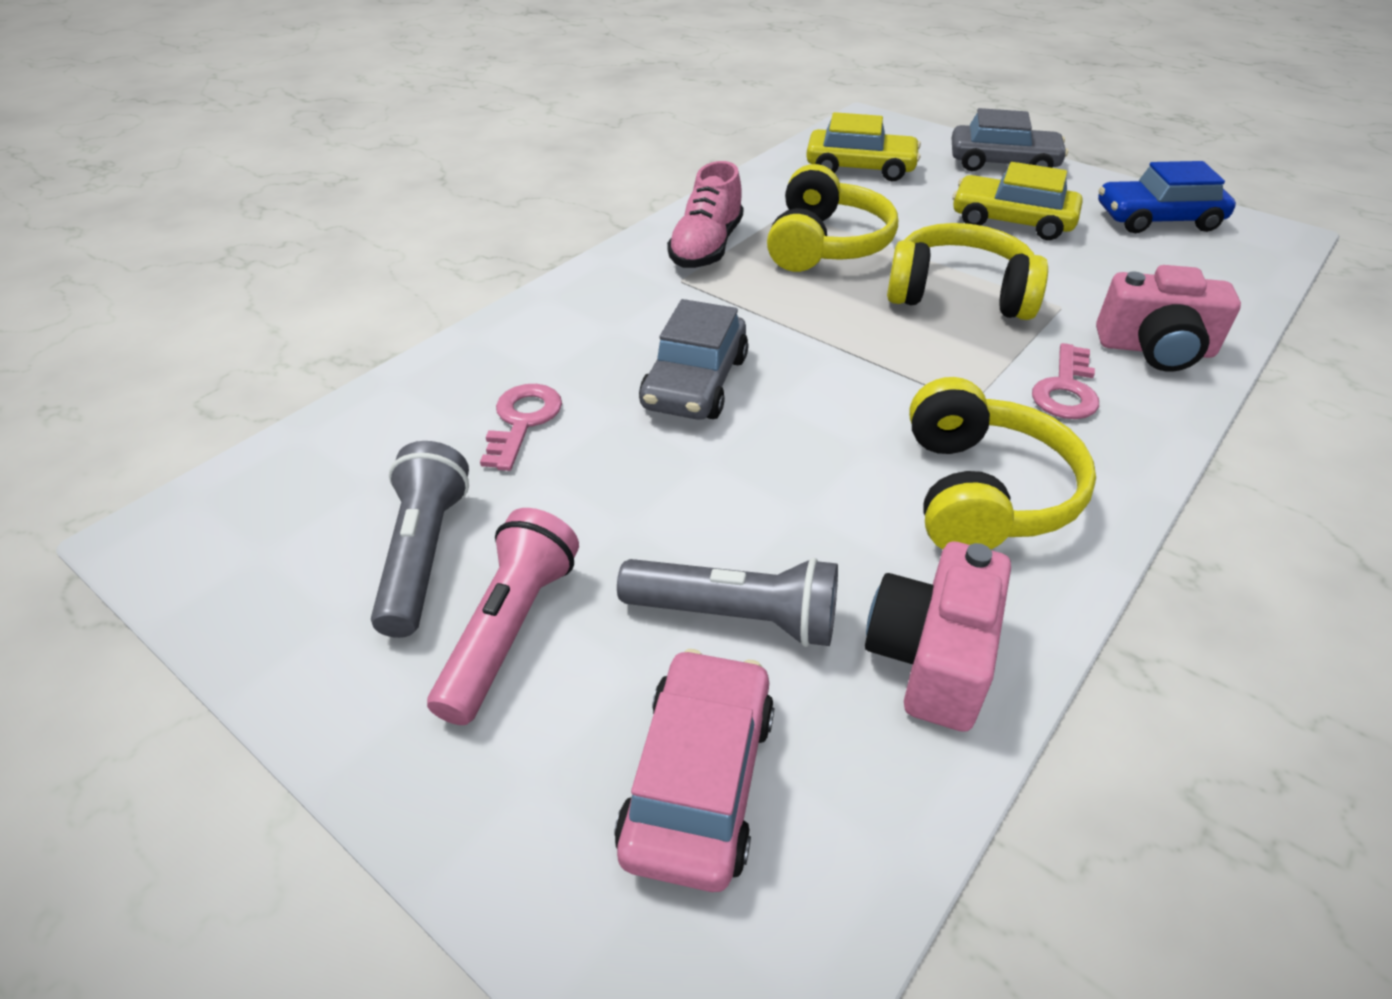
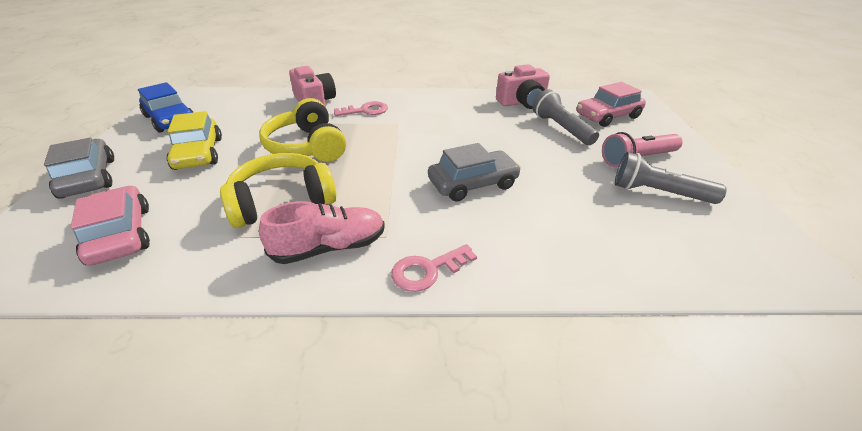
camera: 130 degrees left, 5 degrees down
(424, 554) = (658, 193): grey flashlight -> grey flashlight turned 60 degrees clockwise
(522, 421) = (572, 216): pink key -> pink key (427, 270)
(860, 168) = (120, 235): yellow car -> pink car
(983, 492) = (447, 111): yellow headphones -> none

